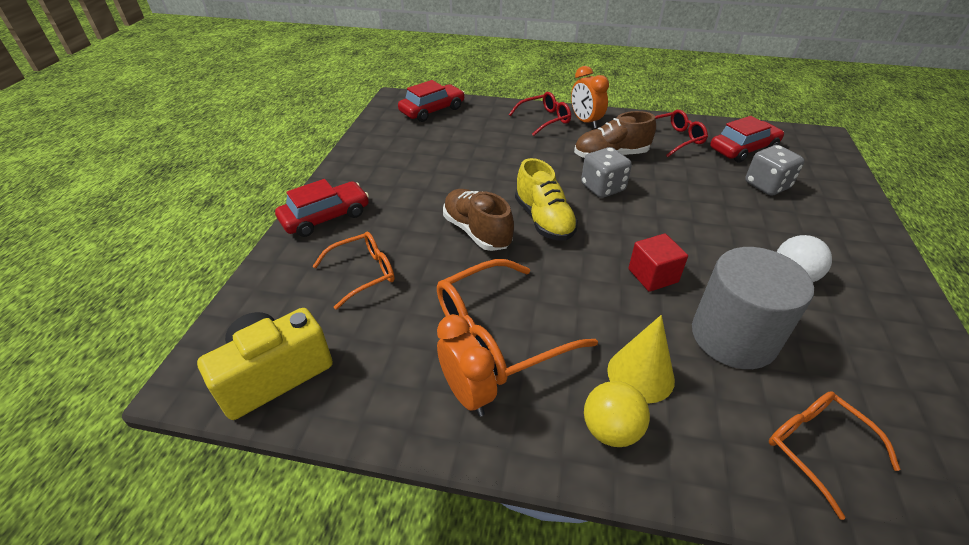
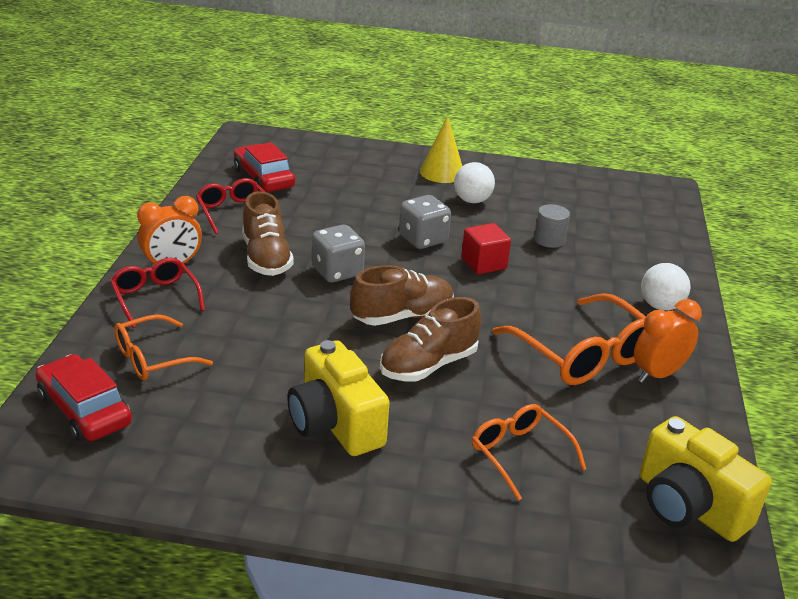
camera: 95 degrees left, 10 degrees down
(325, 217) = (408, 506): red car -> none
(411, 189) = (335, 424): none -> yellow camera
(544, 220) = (402, 316): yellow shoe -> brown shoe
(611, 430) = (660, 306): yellow ball -> white ball
(640, 374) = (603, 286): yellow cone -> yellow cone (442, 172)
(733, 337) = (549, 240): grey cylinder -> grey cylinder, size x0.47
(767, 185) = (336, 181): grey dice -> grey dice (423, 239)
(816, 447) = (638, 231): orange glasses -> orange glasses (153, 358)

